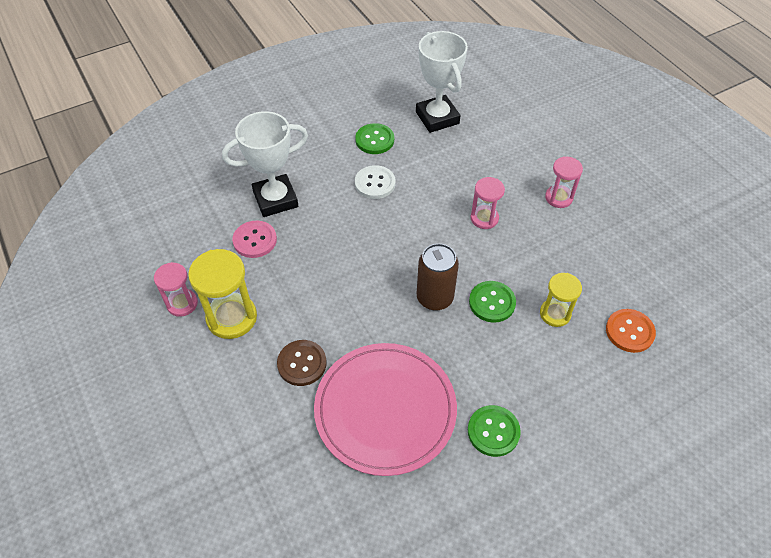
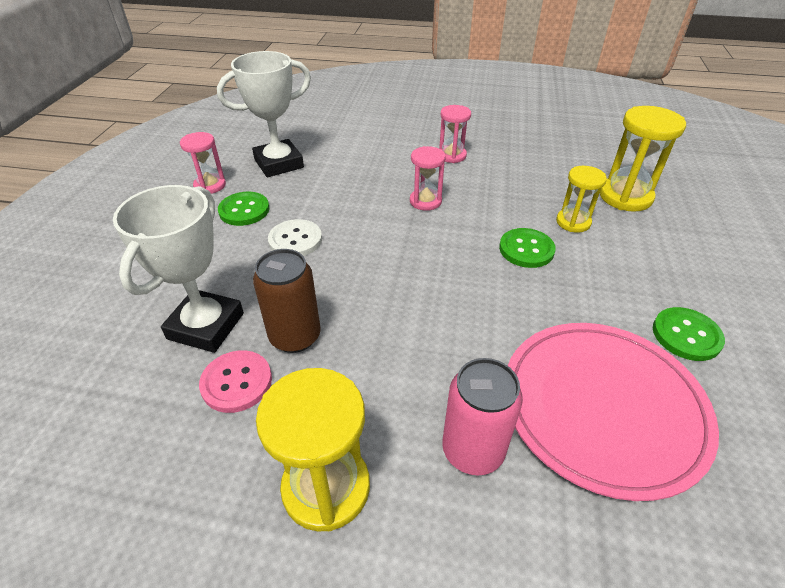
camera: 50 degrees left, 10 degrees down
(182, 304) = (234, 541): pink hourglass -> pink hourglass (210, 185)
(302, 363) = (472, 450): brown button -> pink can
(434, 298) = (484, 282): brown can -> brown can (295, 336)
(437, 118) = (279, 163): white trophy -> white trophy turned 45 degrees counterclockwise
(629, 331) = (625, 197): orange button -> yellow hourglass

